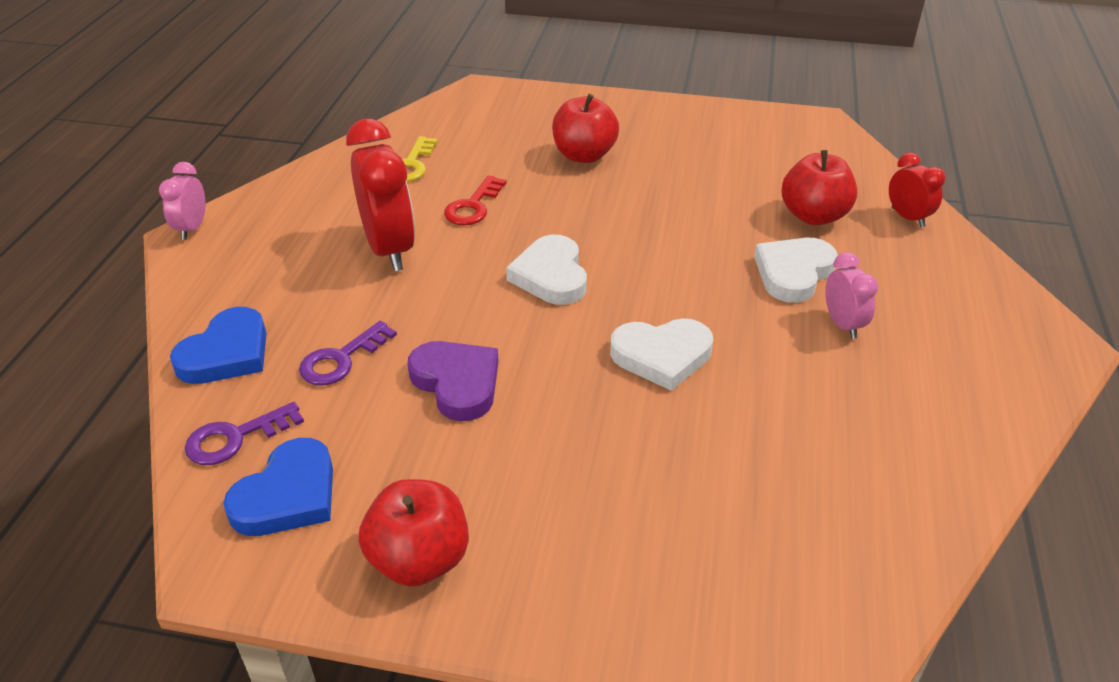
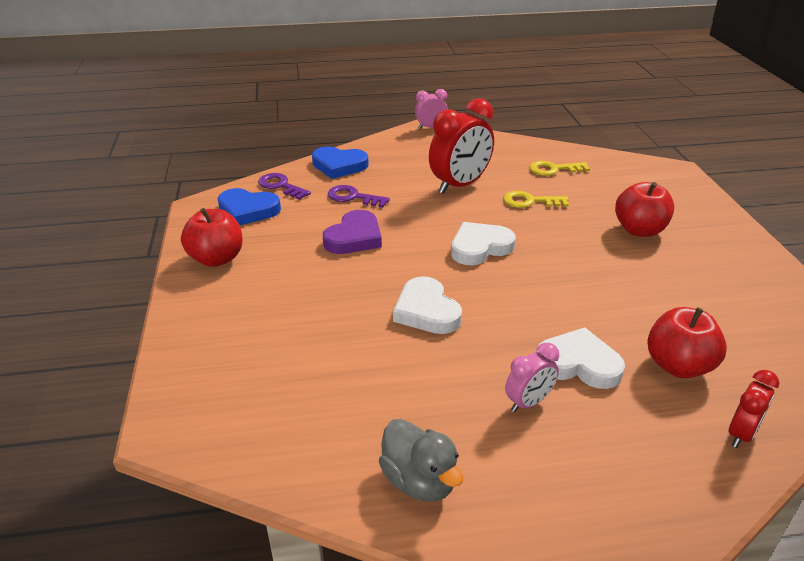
camera: 70 degrees right, 5 degrees down
(473, 206) = (530, 201): red key -> yellow key
(942, 435) = (419, 481): none -> grey duck

